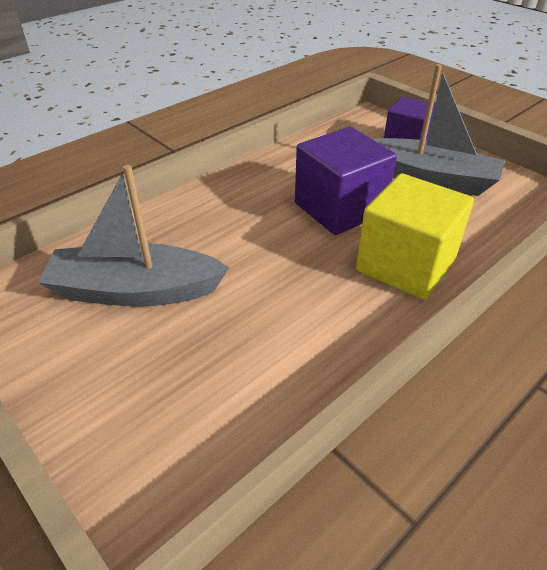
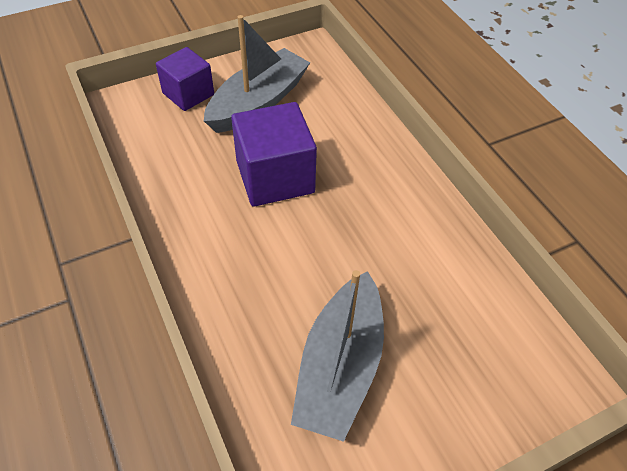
camera: 75 degrees left, 10 degrees up
(405, 265) = (367, 161): yellow cube -> none

